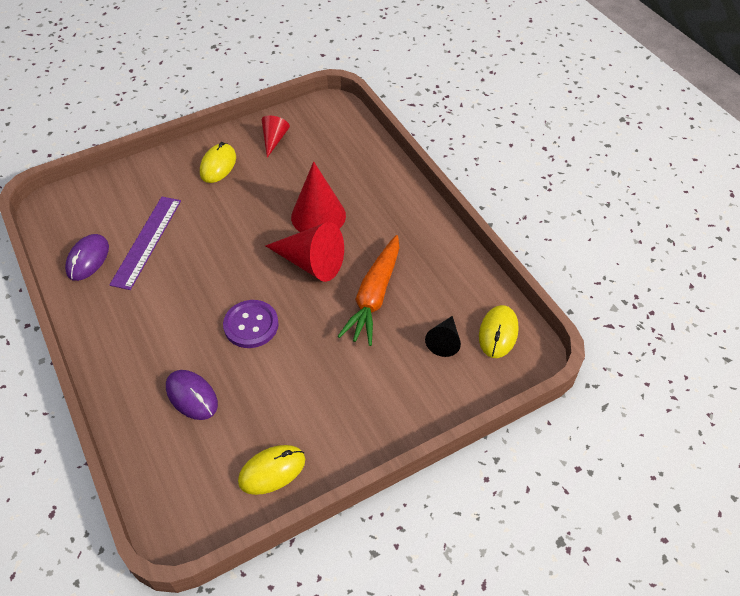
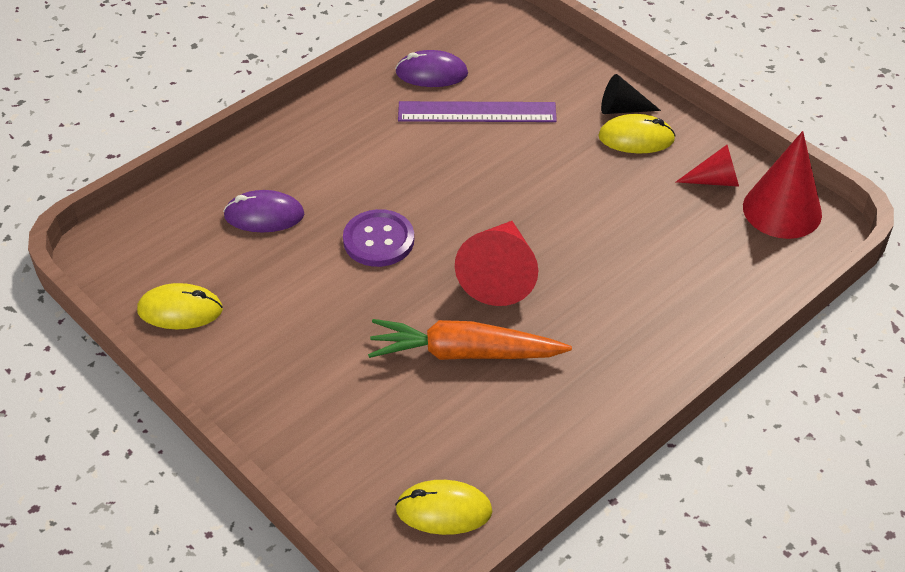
camera: 75 degrees right, 5 degrees down
(192, 396) = (264, 215): purple mouse -> purple mouse turned 60 degrees clockwise
(272, 471) = (180, 310): yellow mouse -> yellow mouse turned 45 degrees counterclockwise
(318, 216) = (587, 262): red cone -> red cone (782, 210)
(444, 341) = (410, 446): black cone -> black cone (622, 109)

